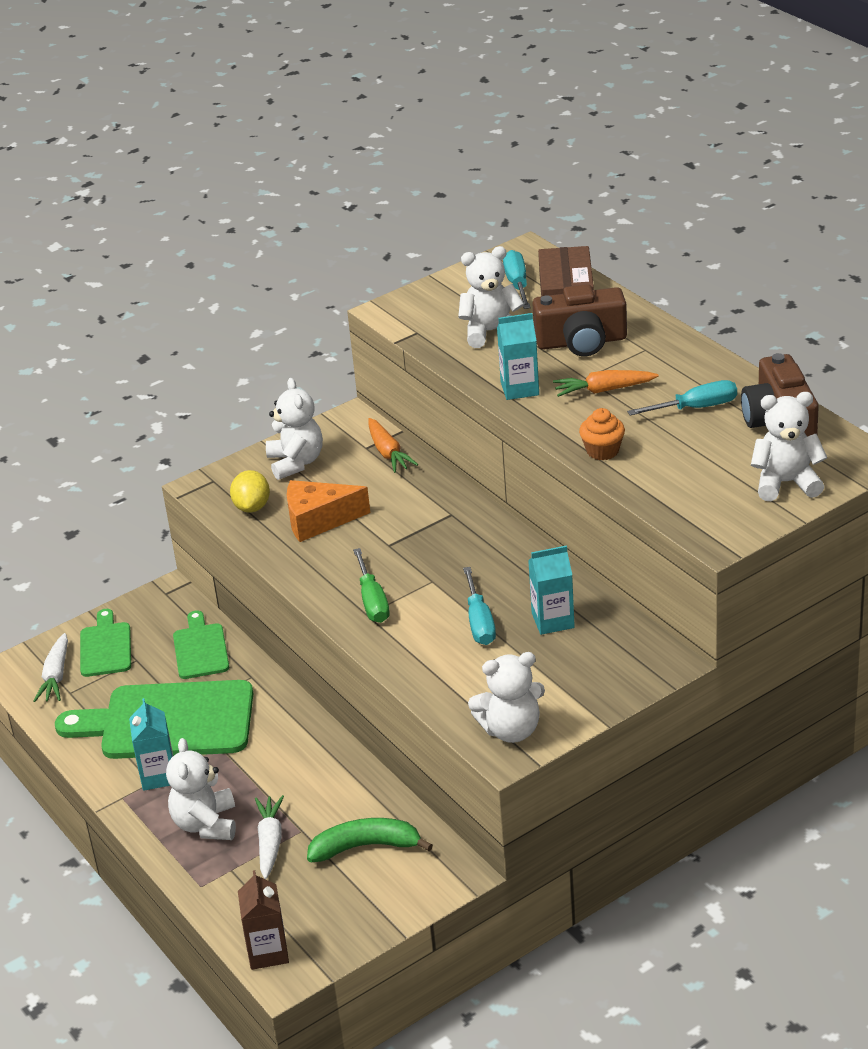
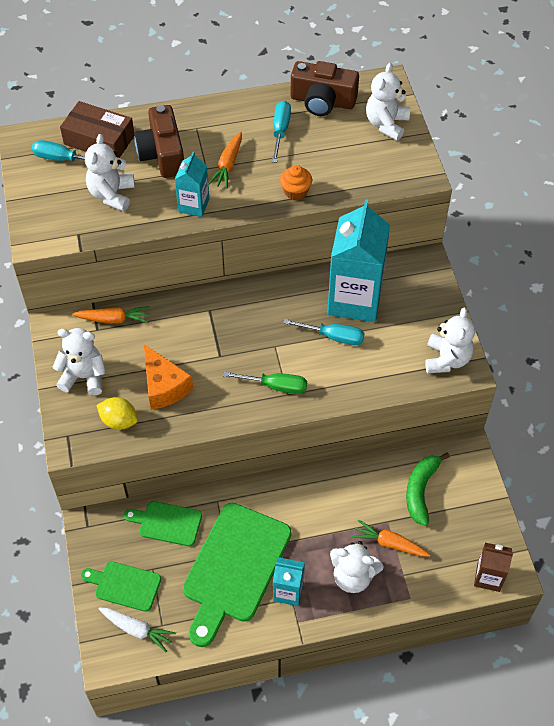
camera: 70 degrees left, 20 degrees up
(270, 842) = (389, 543): white carrot -> orange carrot
(318, 520) = (164, 386): orange cheese -> orange cheese turned 45 degrees counterclockwise
(553, 620) = (355, 299): turquoise carton -> turquoise carton, size x1.99
(581, 342) = (162, 154): brown camera -> brown camera turned 150 degrees clockwise

